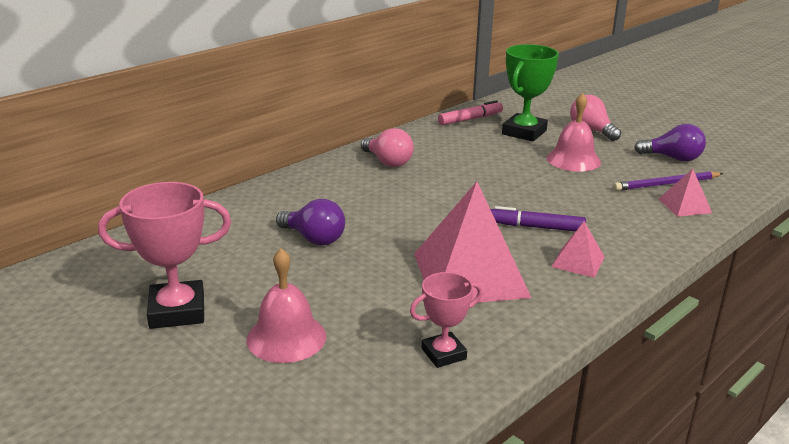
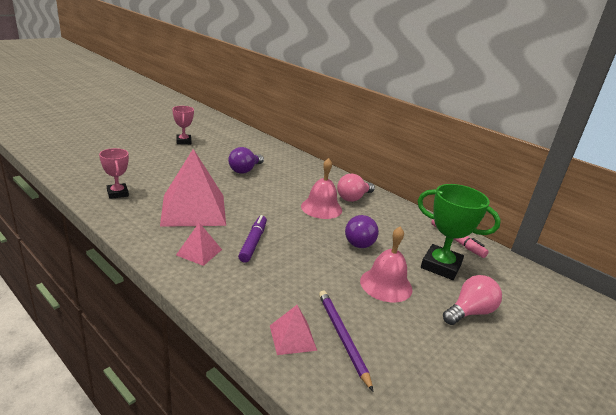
camera: 85 degrees right, 0 degrees up
(177, 311) = (183, 141): pink trophy -> pink trophy, size x0.61
(286, 337) = (152, 160): pink bell -> pink bell (321, 208)
(672, 158) = (416, 362): purple light bulb -> purple light bulb (360, 241)

